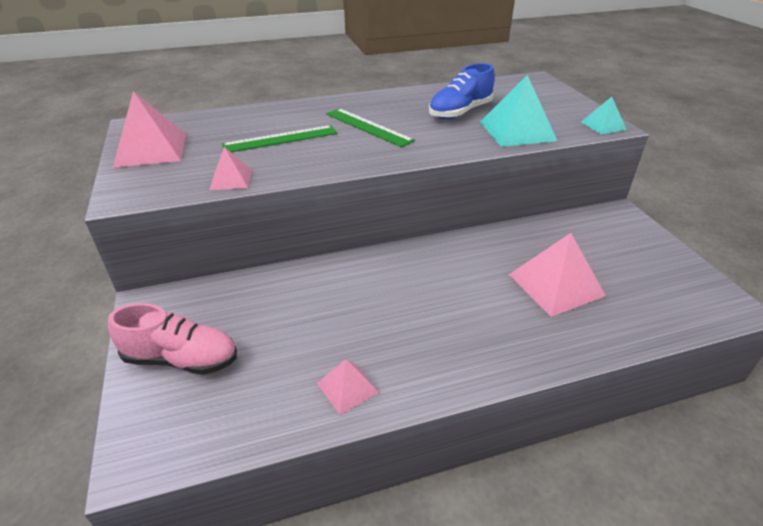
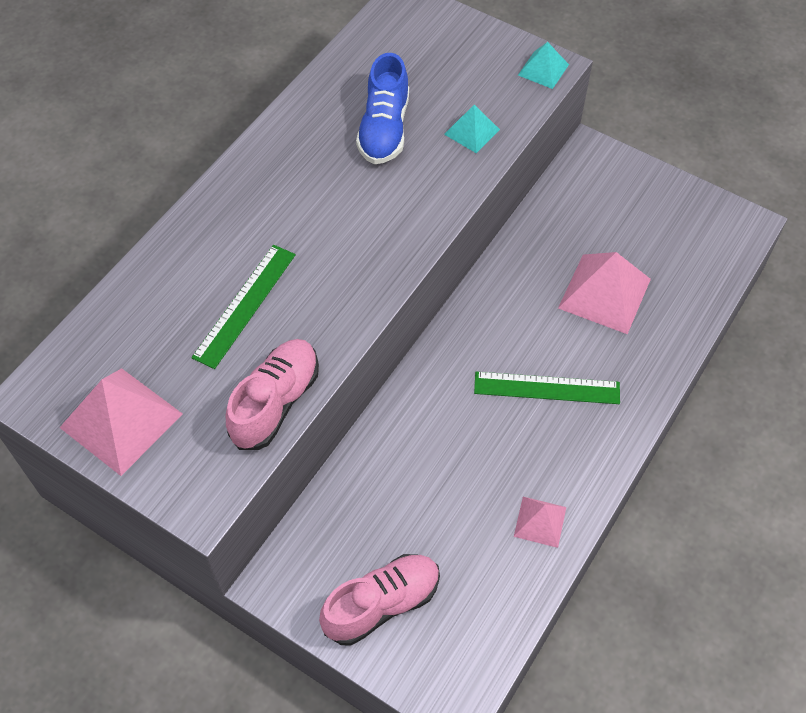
camera: 40 degrees left, 20 degrees up
(231, 179) = (275, 402): pink pyramid -> pink shoe
(368, 127) = (315, 220): green ruler -> green ruler (546, 388)
(517, 131) = (472, 131): turquoise pyramid -> turquoise pyramid, size x0.55

